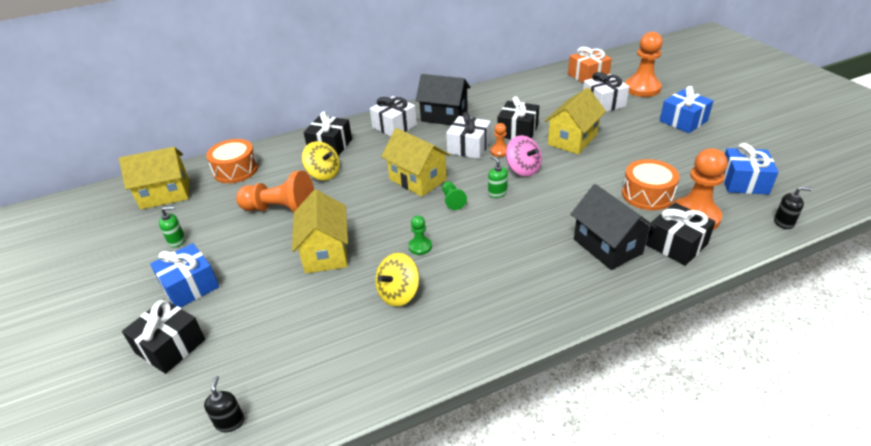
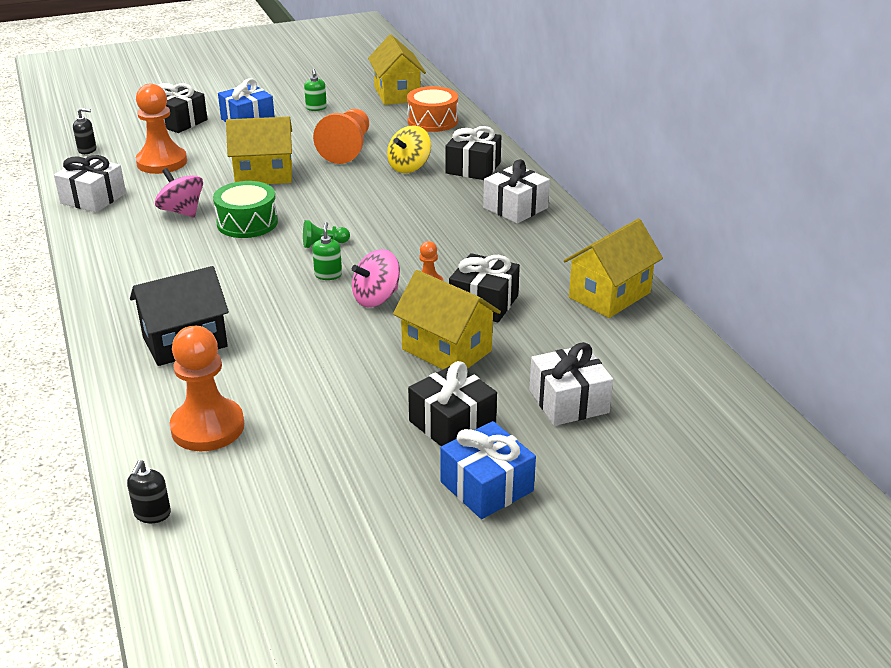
camera: 90 degrees right, 5 degrees down
(399, 293) = (182, 211): yellow spinning top -> pink spinning top
(418, 180) = (377, 223): yellow house -> yellow house (609, 295)
(420, 246) = (247, 223): green pawn -> green drum
(444, 116) = (540, 245): black house -> none
(469, 147) = (446, 260): white gift -> white gift (93, 198)
(497, 193) = (328, 275): green soap dispenser -> green soap dispenser turned 60 degrees counterclockwise
(588, 76) = (689, 401): orange gift -> none
(642, 88) = (630, 462): orange pawn -> orange pawn (162, 162)
(647, 194) = (276, 395): orange drum -> none
(676, 244) = (159, 397): black gift -> black gift (452, 423)
(743, 182) = (270, 504): blue gift -> none

